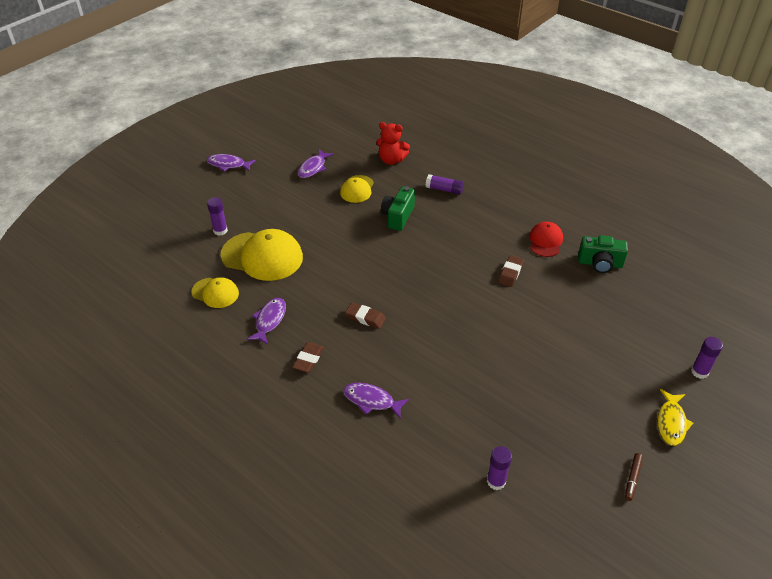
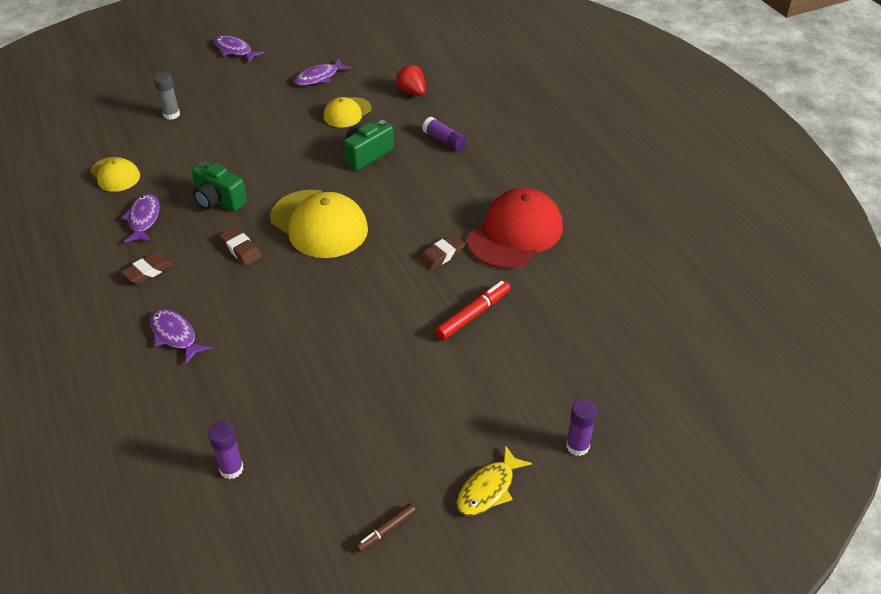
camera: 25 degrees right, 0 degrees up
(220, 230) = (171, 114): purple glue stick -> grey glue stick
(262, 256) = (190, 153): yellow cap -> yellow cap (319, 224)
(269, 320) = (144, 219): purple fish -> purple fish turned 45 degrees counterclockwise
(391, 160) = (412, 92): red teddy bear -> red strawberry
(545, 241) = (515, 233): red cap -> red cap, size x1.80
(565, 308) = (473, 315): none -> red marker
(600, 264) = (560, 280): green camera -> green camera (218, 200)

